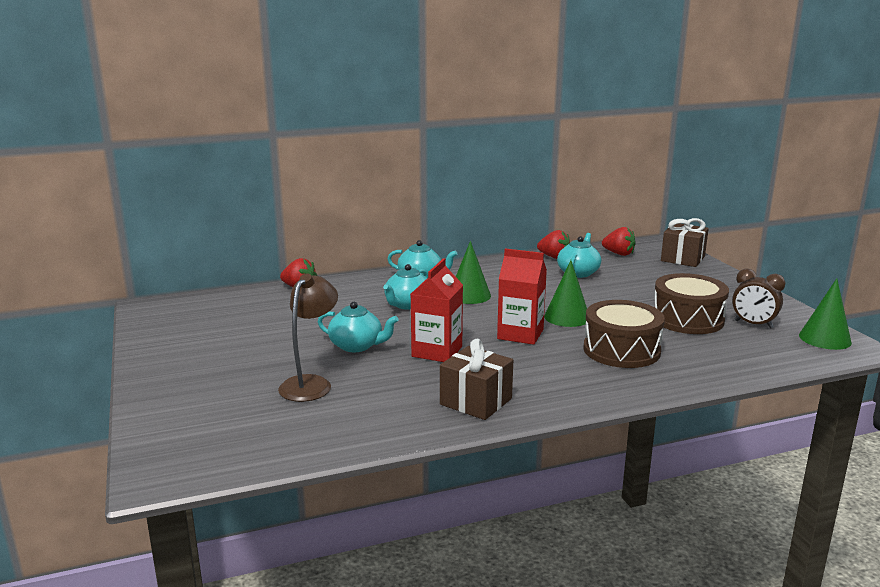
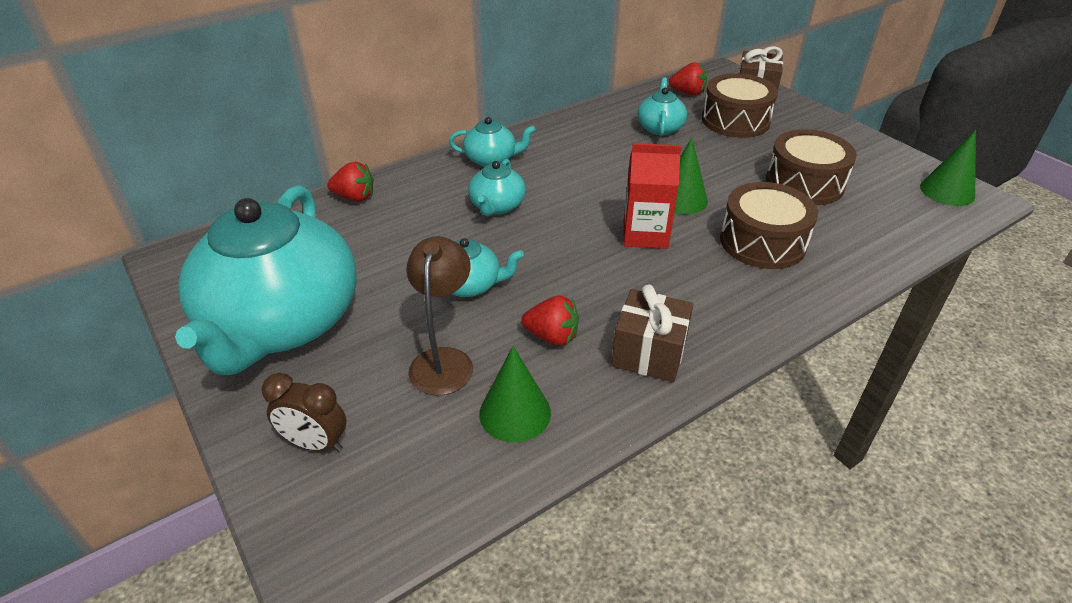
camera: 15 degrees left, 20 degrees up
(204, 349) = (282, 323): none -> turquoise teapot
(437, 351) = (567, 278): red carton -> none
(469, 295) = (560, 180): green cone -> green cone (515, 413)
(554, 257) = (623, 107): red strawberry -> red strawberry (552, 336)
(650, 274) = (735, 121): none -> brown drum
(753, 324) = (871, 181): brown clock -> brown clock (315, 443)

